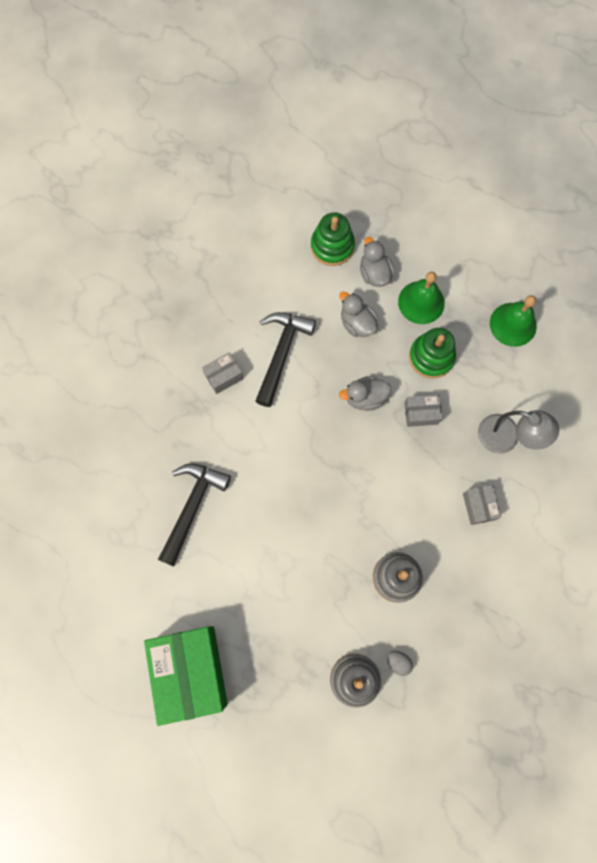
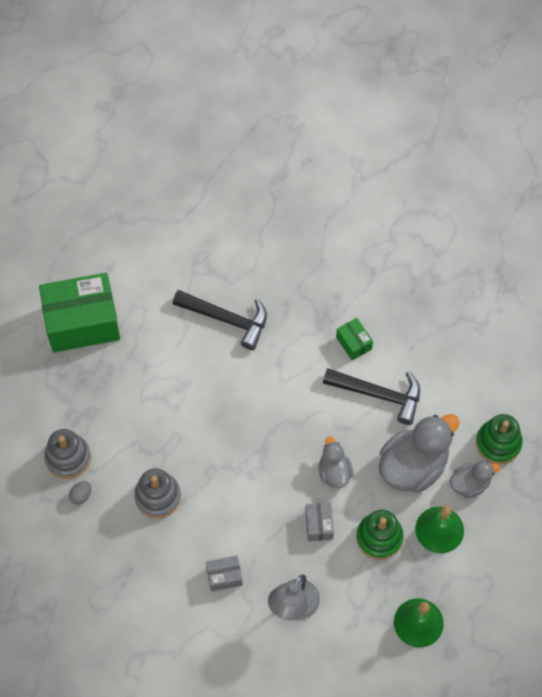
camera: 90 degrees right, 10 degrees down
(224, 376) = (353, 343): grey box -> green box
(357, 323) = (413, 466): grey duck -> grey duck, size x1.83

